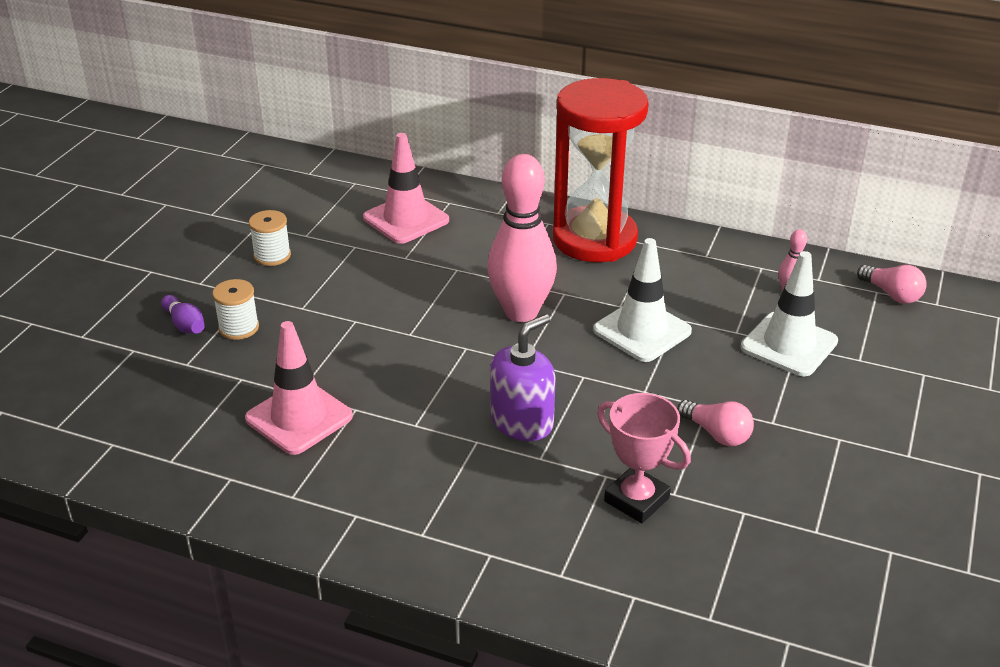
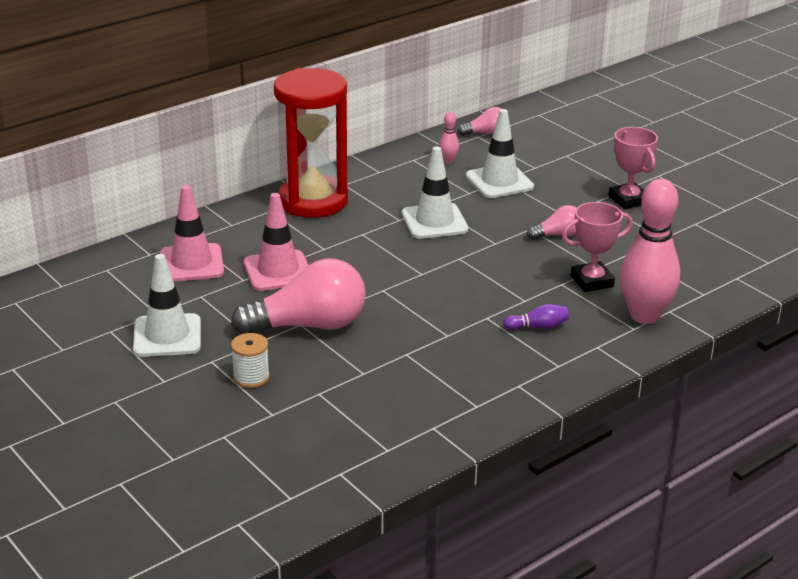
camera: 60 degrees left, 5 degrees down
(185, 324) = (217, 402): purple bowling pin -> purple bowling pin (538, 327)
(272, 256) = (167, 336): white spool -> white traffic cone
(299, 417) = (393, 379): pink traffic cone -> pink traffic cone (278, 271)
(356, 326) = (308, 325): none -> pink light bulb
(521, 312) = (366, 256): pink bowling pin -> pink bowling pin (644, 316)
(522, 422) = (483, 294): purple soap dispenser -> none
(877, 466) = (628, 200): none -> pink trophy

